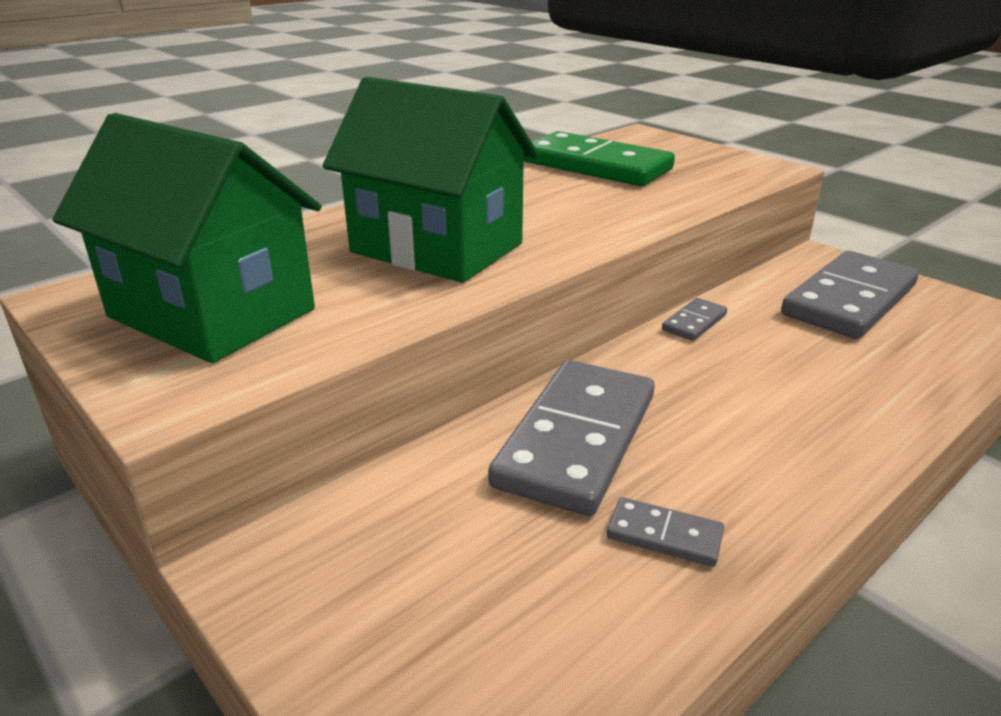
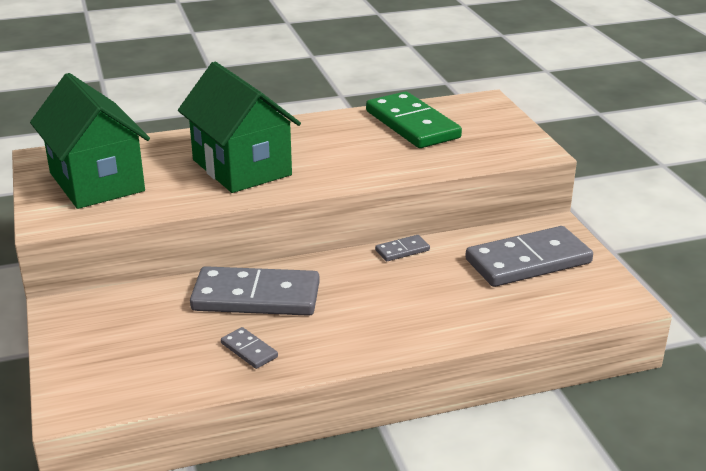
camera: 25 degrees right, 0 degrees up
(577, 440) = (256, 297): grey domino -> grey domino turned 45 degrees clockwise

